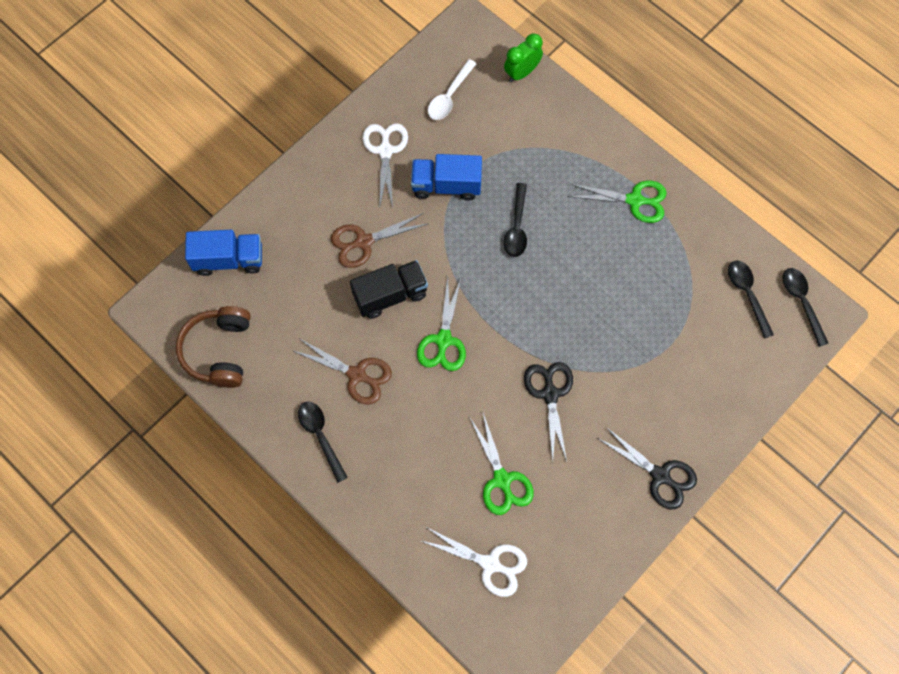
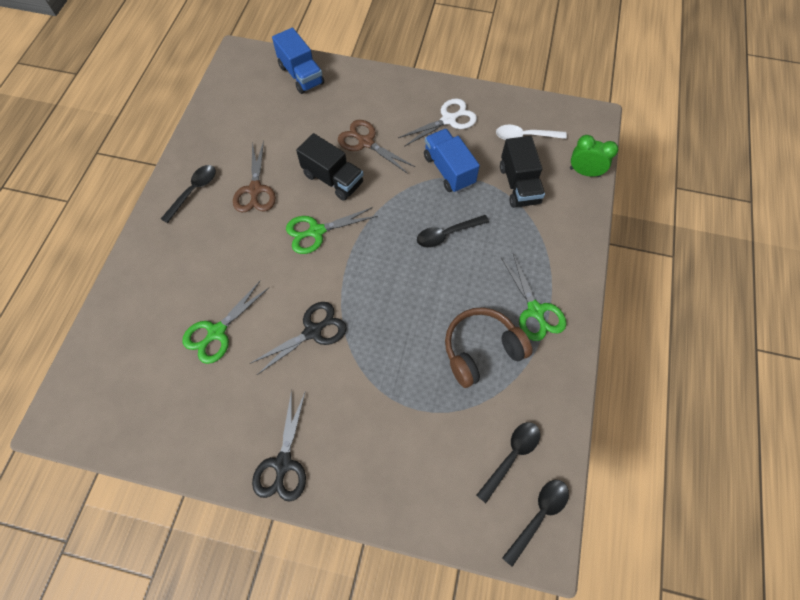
camera: 60 degrees right, 5 degrees down
(219, 351) = (229, 103): brown headphones -> brown headphones (481, 350)
(490, 564) = (137, 359): white scissors -> none
(501, 135) = (519, 185): none -> black truck

